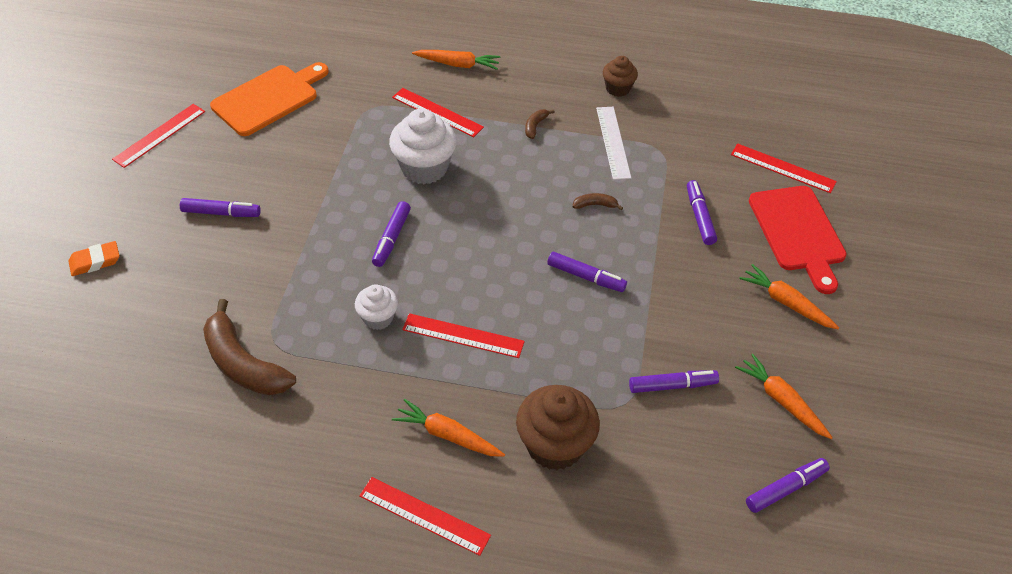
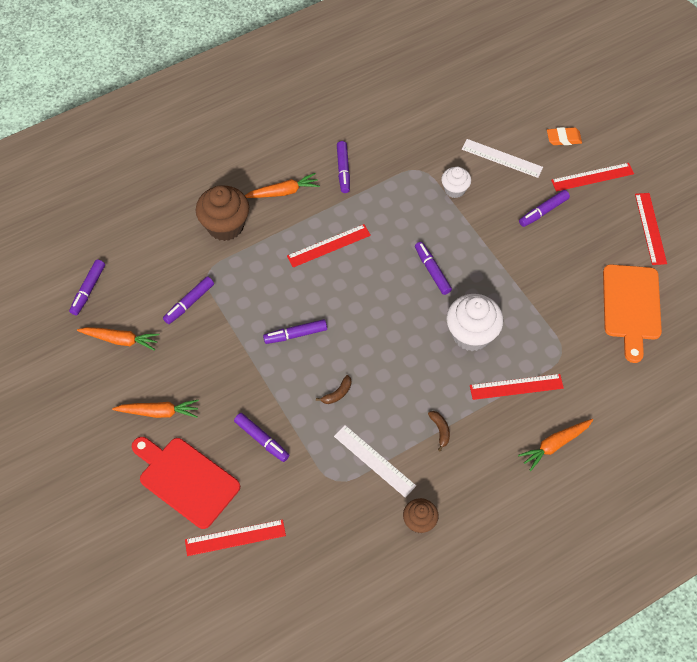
camera: 140 degrees right, 10 degrees up
(95, 261) = (563, 138): orange eraser -> orange eraser turned 60 degrees clockwise
(180, 289) = (502, 158): none -> white ruler
(243, 364) = (420, 150): brown banana -> none
(352, 407) = (343, 170): none -> purple marker
(378, 318) = (384, 221): white cupcake -> white cupcake (454, 189)
(424, 516) = (257, 152): red ruler -> red ruler (592, 177)

